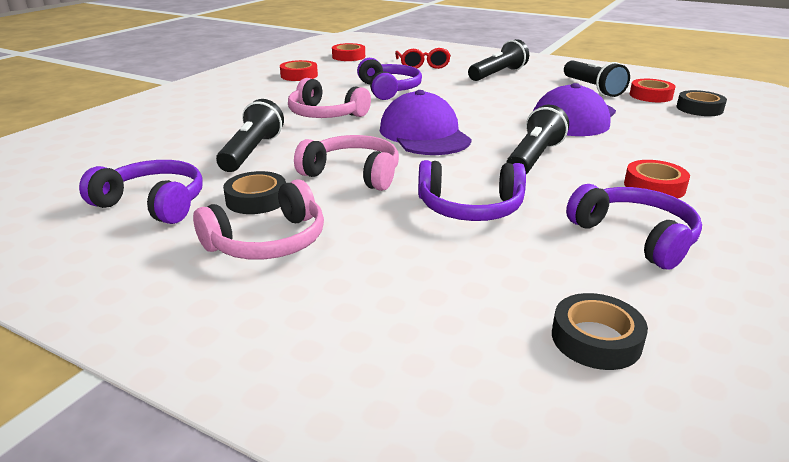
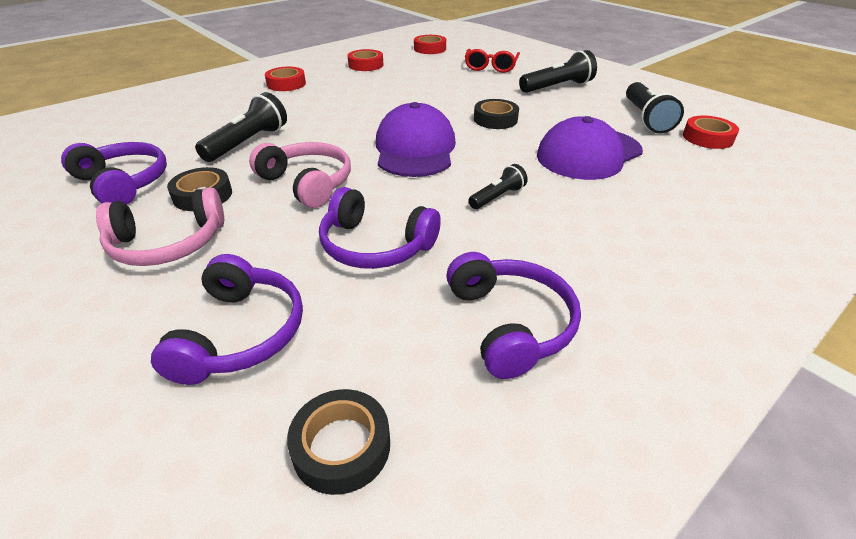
camera: 20 degrees right, 10 degrees up
(325, 114) = (347, 111): pink headphones -> none
(389, 89) = (431, 91): purple headphones -> purple headphones (240, 333)
(534, 158) = (497, 197): black flashlight -> black flashlight, size x0.58
(654, 186) = (596, 261): red tape -> red tape (286, 84)
(699, 109) = (753, 165): black tape -> black tape (495, 119)

